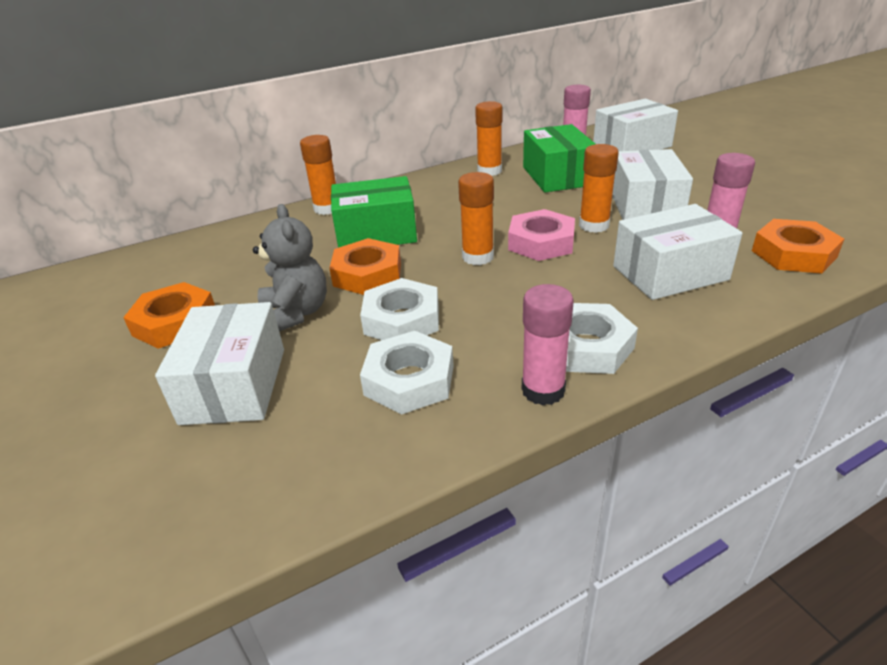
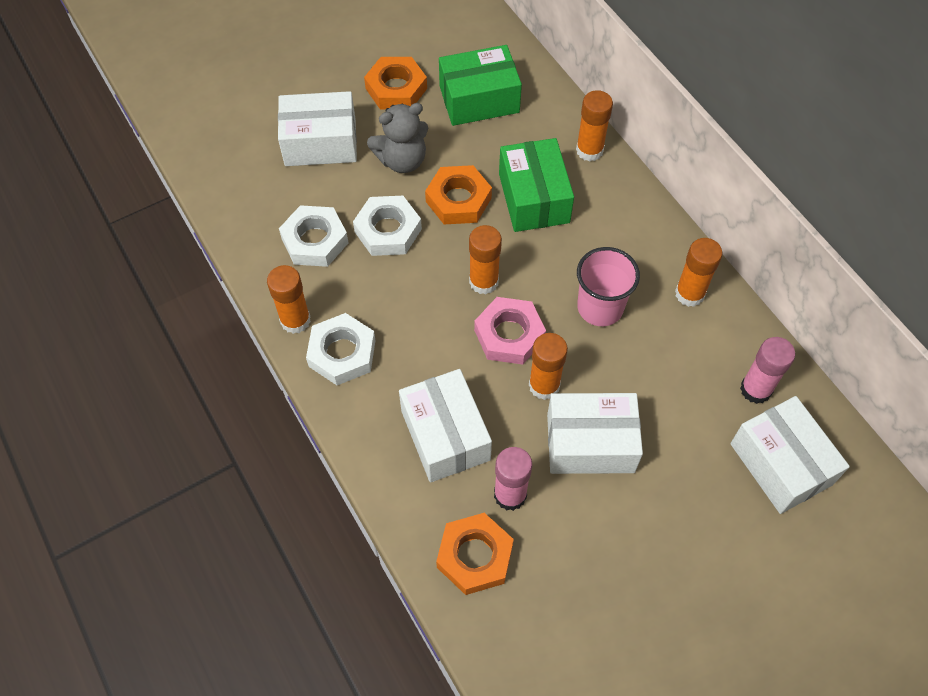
camera: 85 degrees right, 25 degrees up
(505, 203) = (600, 307): none -> pink cup
(543, 390) = (295, 320): pink glue stick -> orange glue stick
(557, 176) = (674, 364): green box -> green box (479, 99)

